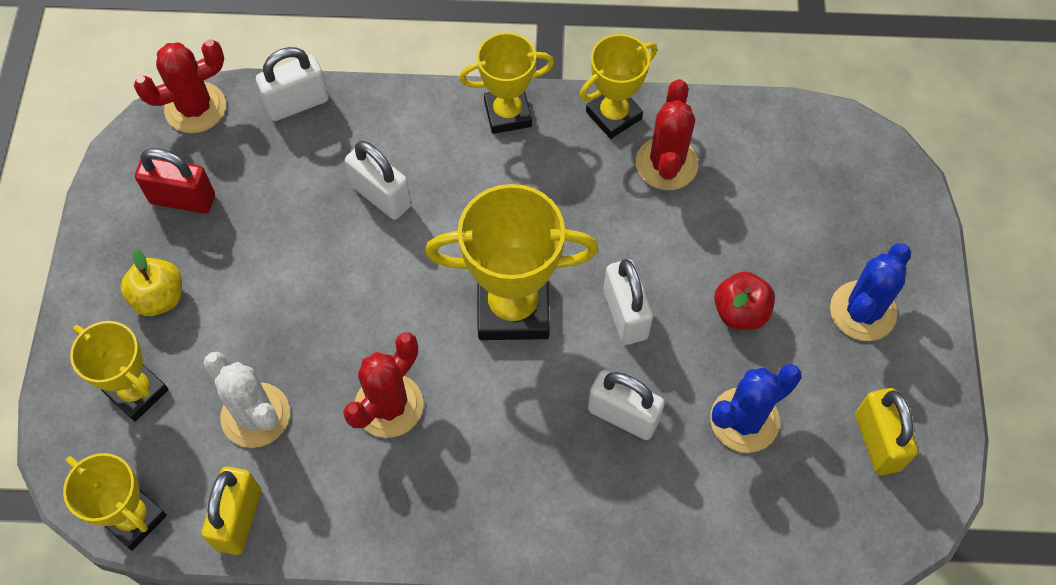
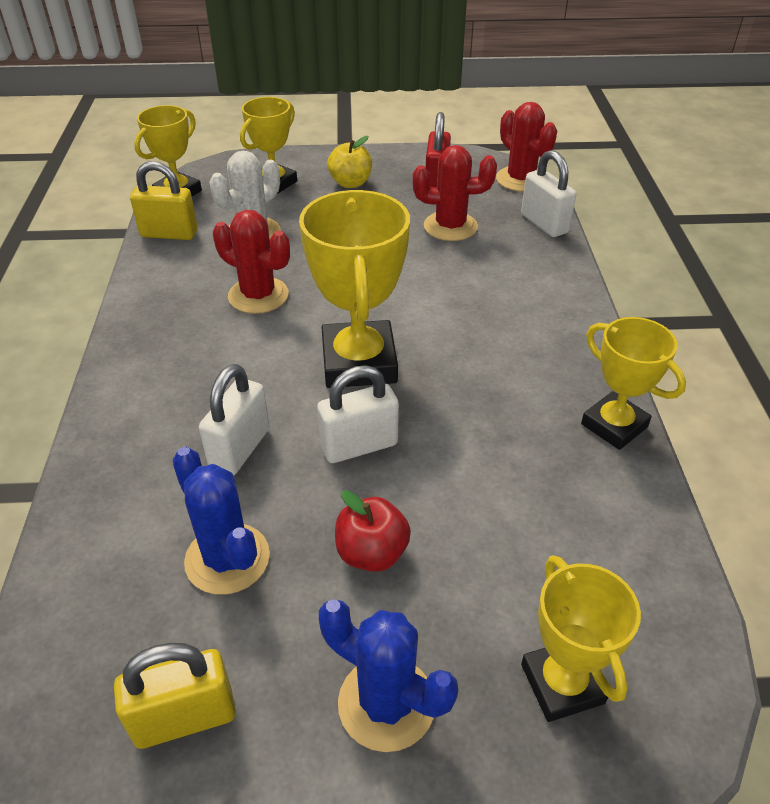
camera: 85 degrees right, 20 degrees down
(381, 196) = (464, 274): white padlock -> none
(508, 114) = (583, 344): yellow trophy -> yellow trophy (562, 683)
(666, 164) = (564, 475): red cactus -> red cactus (450, 226)

